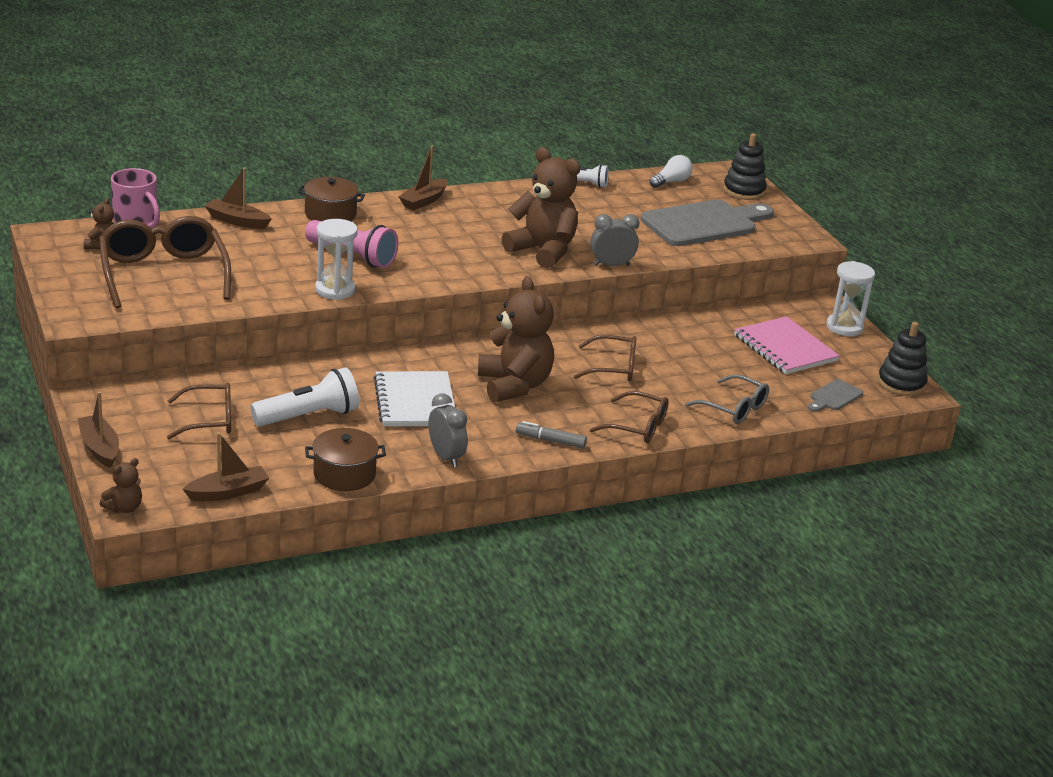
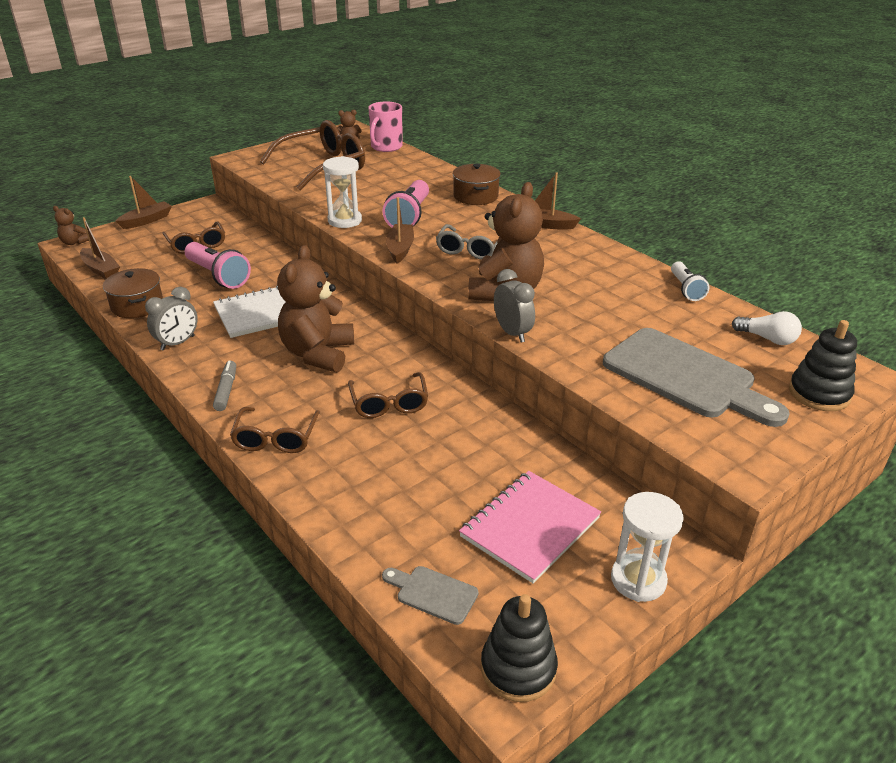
camera: 75 degrees right, 5 degrees up
(237, 221) = (427, 171): brown boat -> brown boat (400, 249)
(308, 416) = (218, 276): white flashlight -> pink flashlight
(514, 385) = (318, 354): brown teddy bear -> brown teddy bear turned 135 degrees clockwise
(733, 408) = (351, 503): grey glasses -> grey glasses (470, 249)

